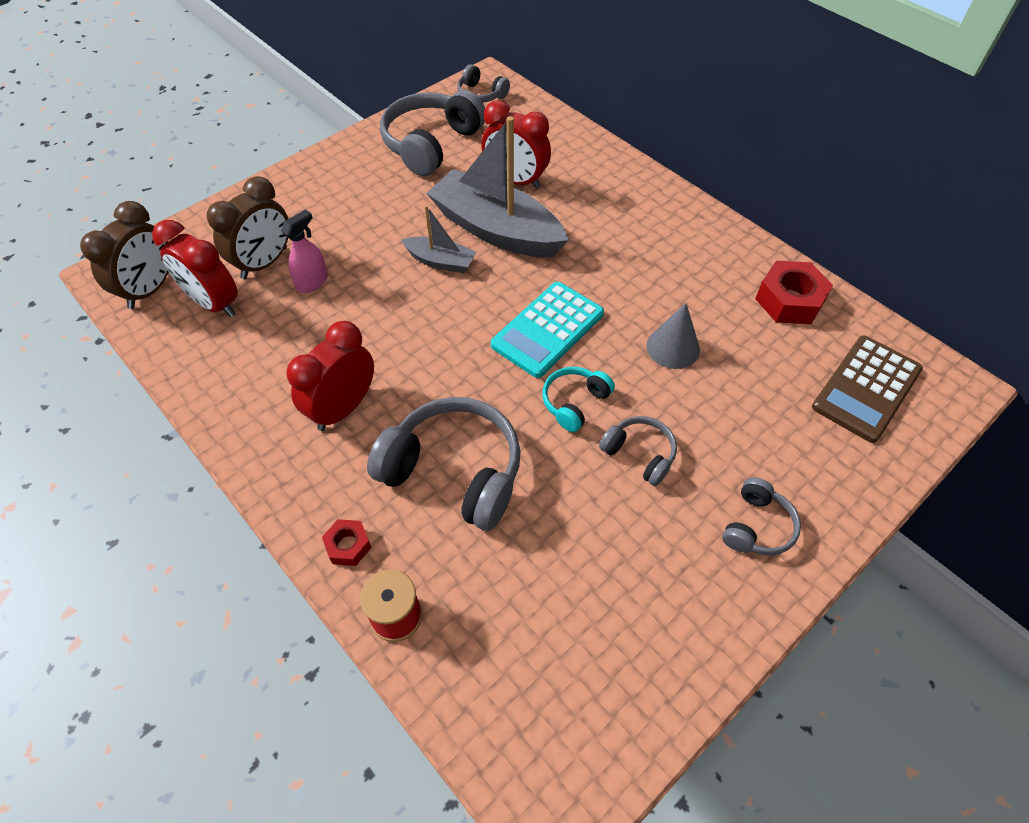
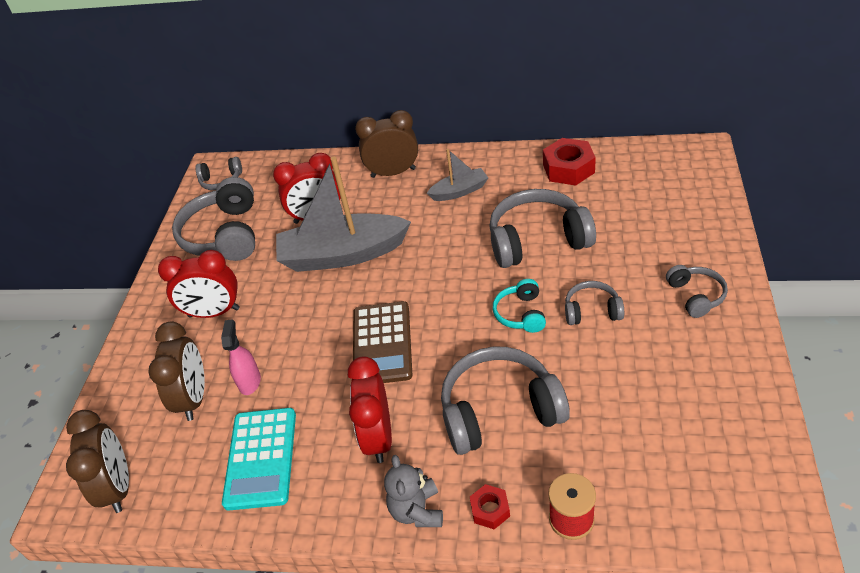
camera: 35 degrees left, 10 degrees down
(214, 304) = (188, 454): red clock -> red clock (214, 312)
(299, 493) = (417, 511): none -> grey teddy bear
(440, 261) = (328, 300): grey boat -> grey boat (459, 191)
(547, 329) = (452, 287): turquoise calculator -> turquoise calculator (261, 458)
(623, 186) = (393, 173): none -> brown clock
(673, 347) = (537, 240): grey cone -> grey headphones
(866, 388) = (661, 184): brown calculator -> brown calculator (382, 344)

